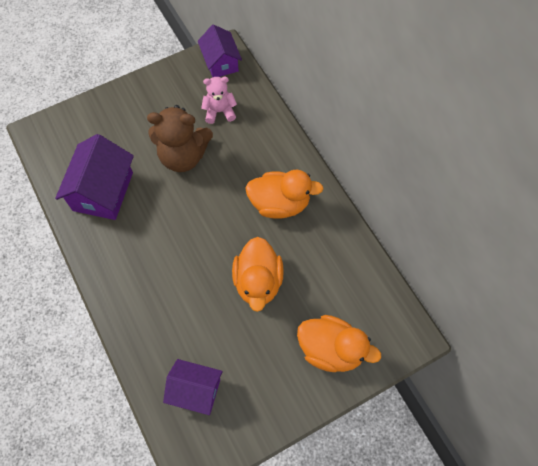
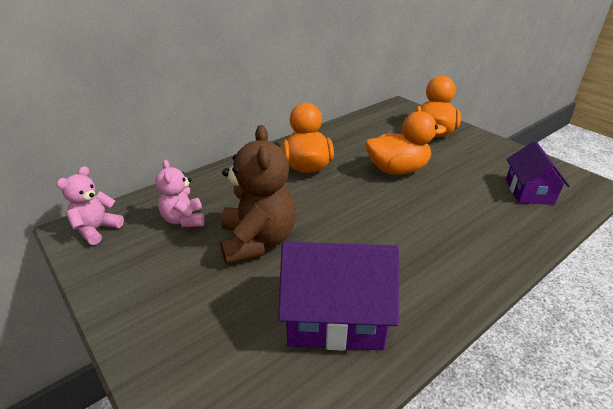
camera: 100 degrees left, 30 degrees down
(220, 62) = (97, 230): purple house -> pink teddy bear

